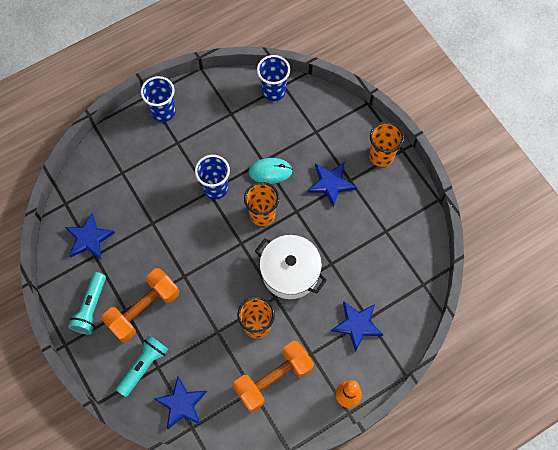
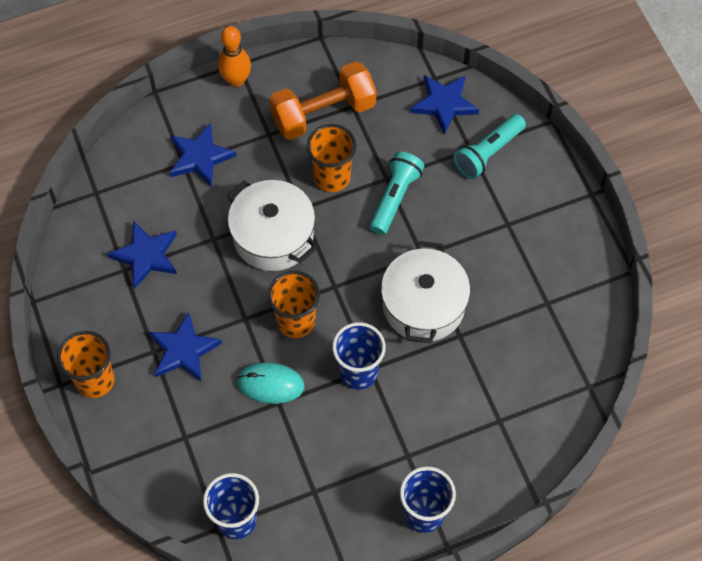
camera: 170 degrees left, 5 degrees down
(89, 238) = (554, 328): blue star -> blue star (146, 255)
(91, 308) = (554, 234): turquoise flashlight -> turquoise flashlight (394, 197)
(143, 309) = (482, 220): orange dumbbell -> none
(178, 239) = (423, 305): none -> white pot

